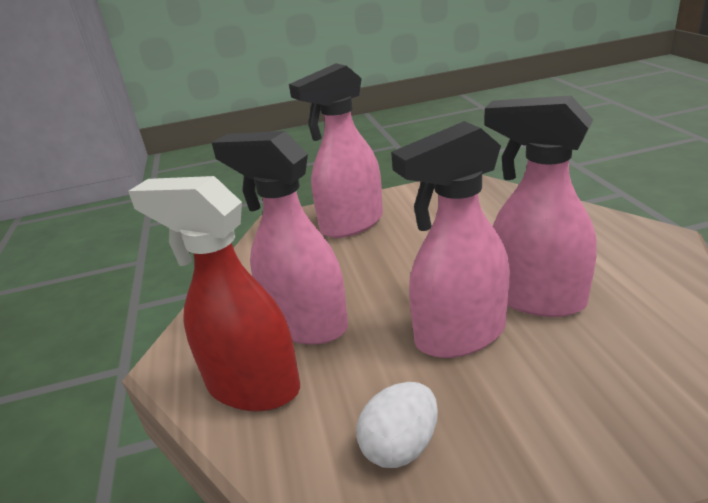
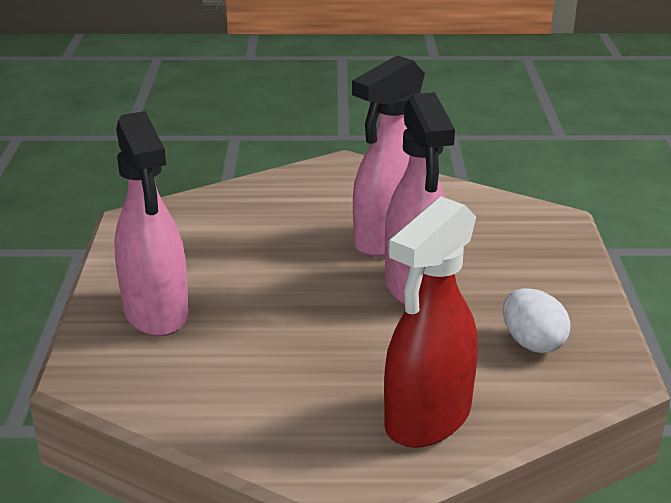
camera: 80 degrees left, 0 degrees up
(305, 325) = (346, 373): pink spray bottle -> none

